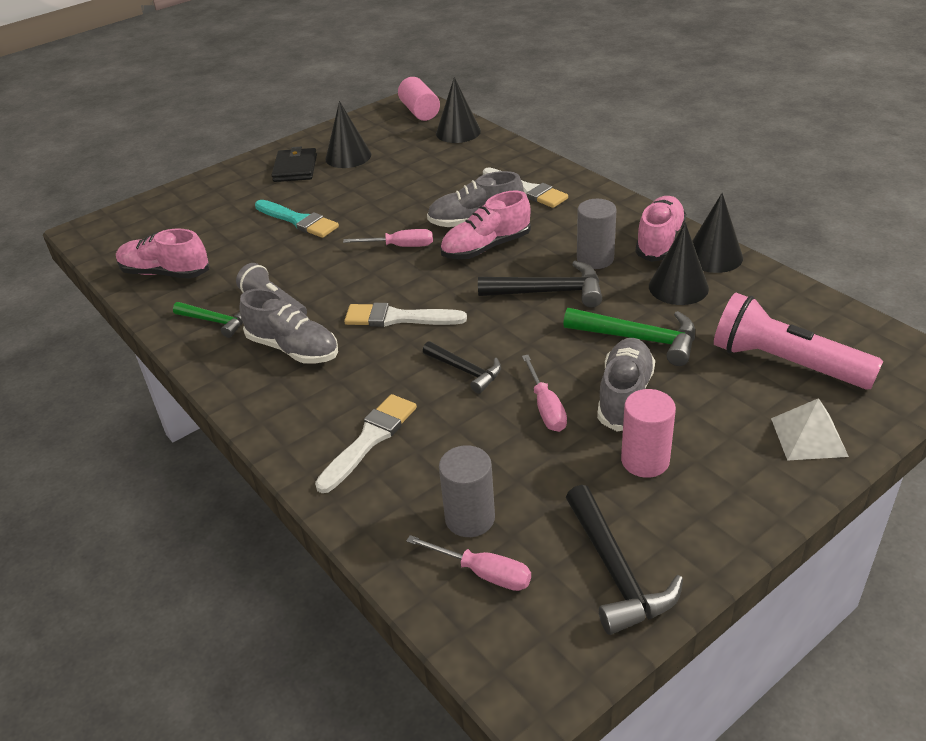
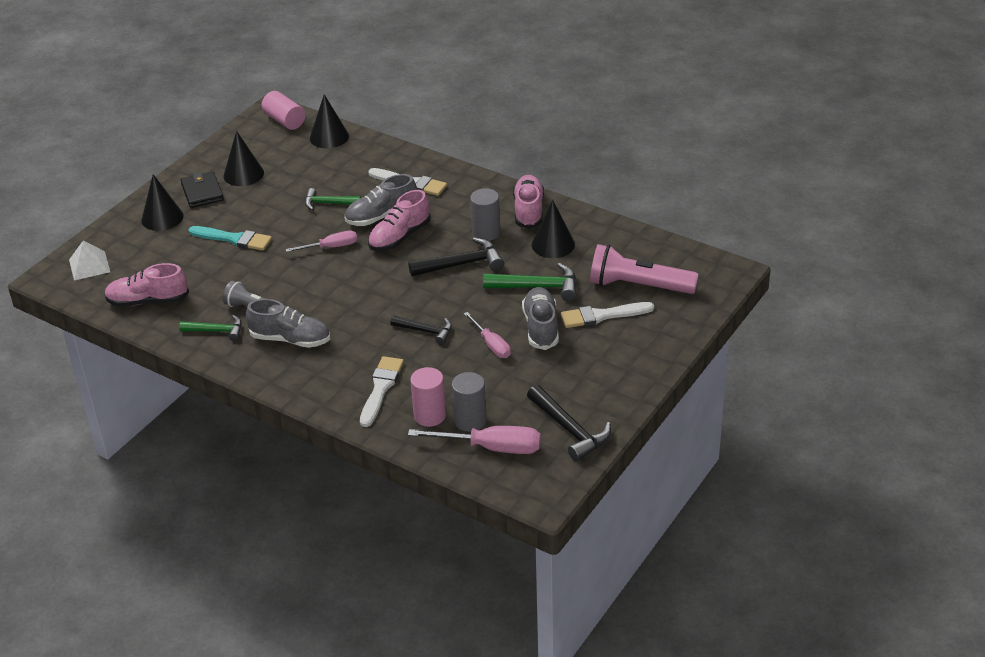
camera: 20 degrees left, 0 degrees up
(398, 318) = (358, 303): white brush -> white brush (602, 316)
(422, 198) = (328, 203): none -> green hammer
(483, 573) = (491, 448): pink screwdriver -> pink screwdriver, size x1.58
(645, 460) = (567, 365): pink cylinder -> pink cylinder (429, 416)
(713, 256) = (571, 216): black cone -> black cone (162, 218)
(809, 437) = (663, 330): white pyramid -> white pyramid (89, 265)

